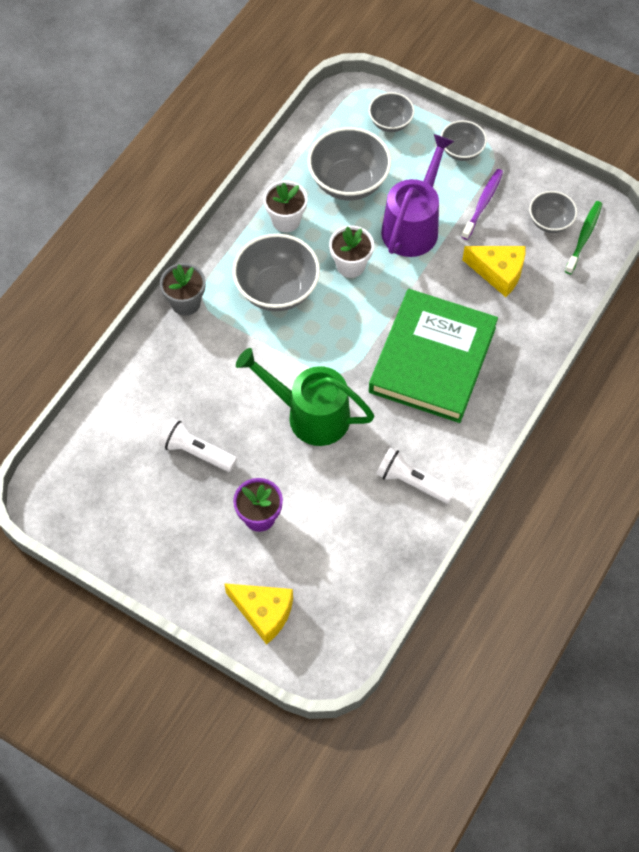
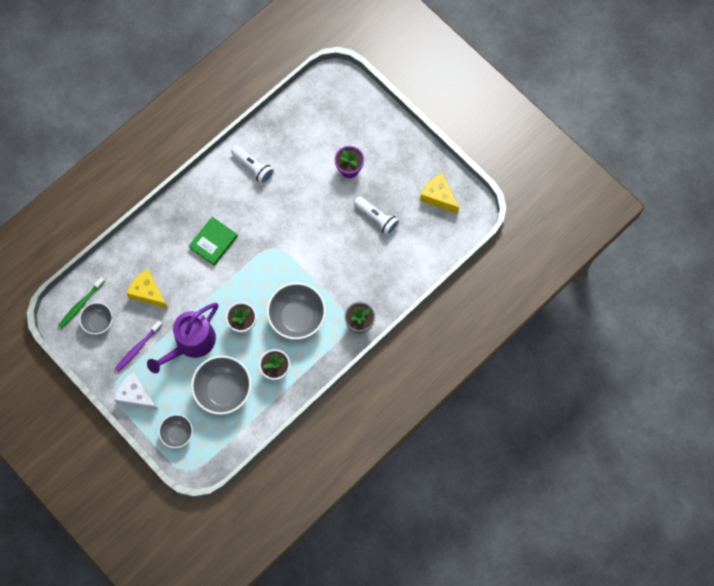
camera: 165 degrees left, 10 degrees up
(263, 613) = (361, 114): yellow cheese -> yellow cheese (438, 196)
(309, 415) = (301, 225): green watering can -> none
(432, 359) = (213, 242): green book -> green book, size x0.51
(461, 151) = (136, 395): grey bowl -> white cheese

